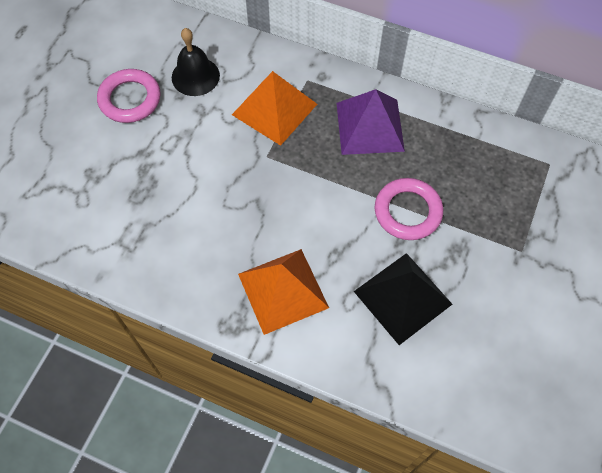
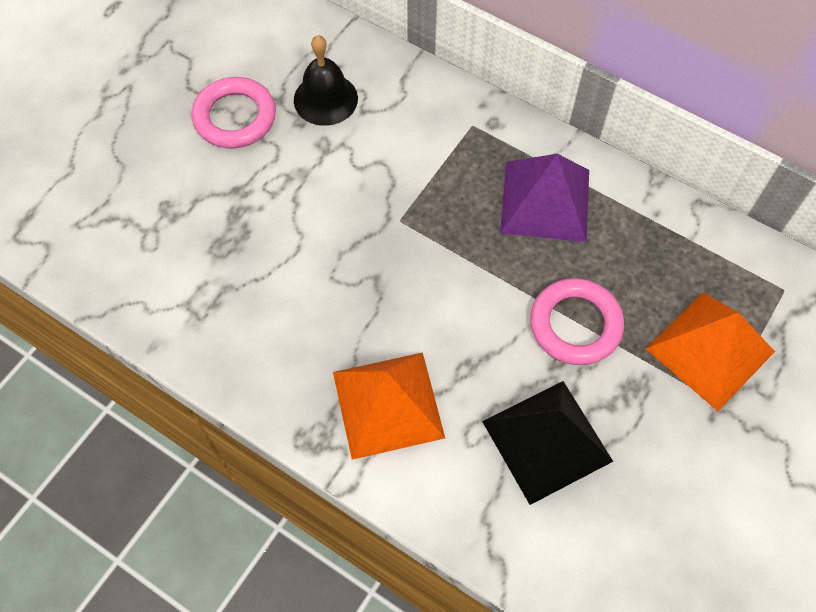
camera: 10 degrees right, 0 degrees up
(274, 109) = (421, 158): orange pyramid -> orange pyramid (710, 350)

